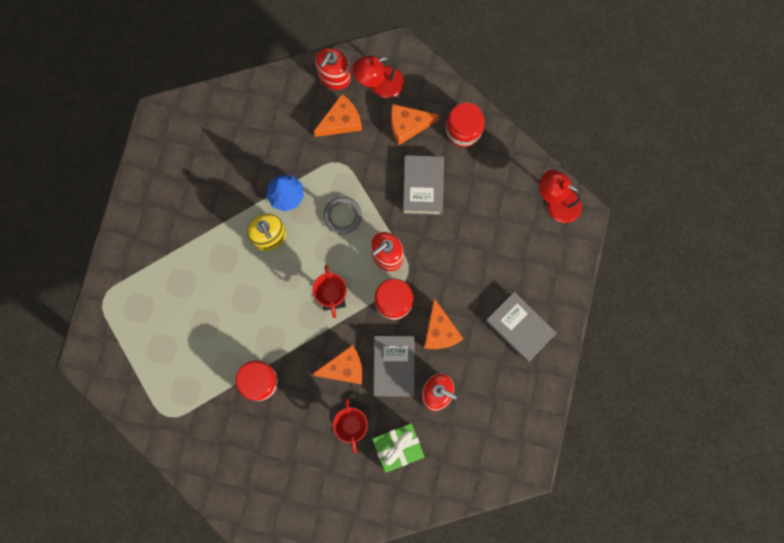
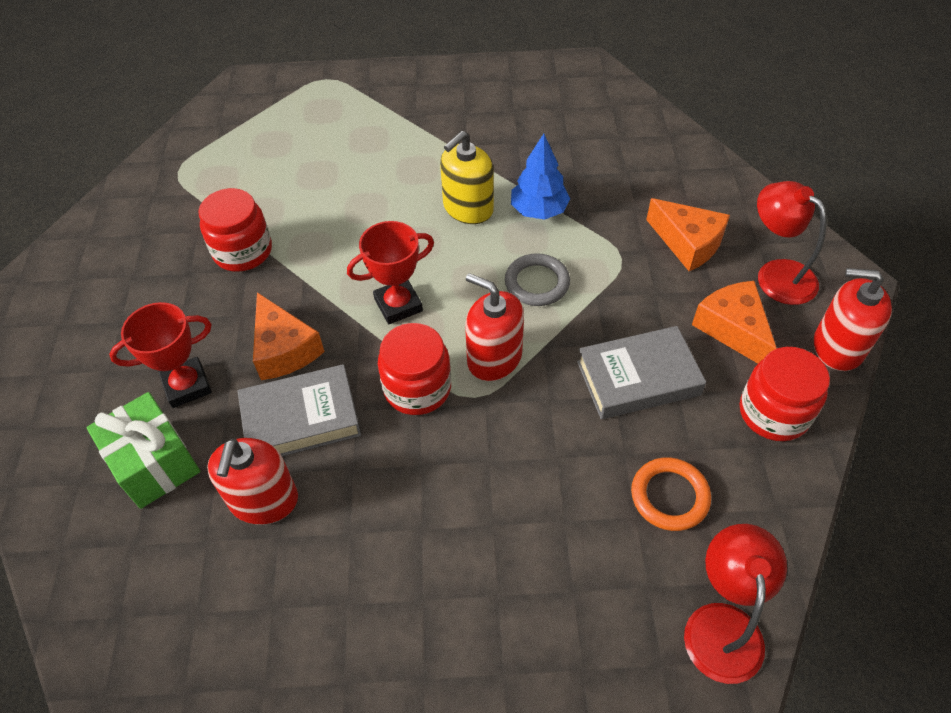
camera: 75 degrees right, 25 degrees down
(334, 77) = (752, 217): red soap dispenser -> red soap dispenser (837, 347)
(440, 331) = (383, 474): orange cheese -> none
(492, 199) = (669, 496): none -> orange ring
(519, 327) = (428, 620): grey book -> none

